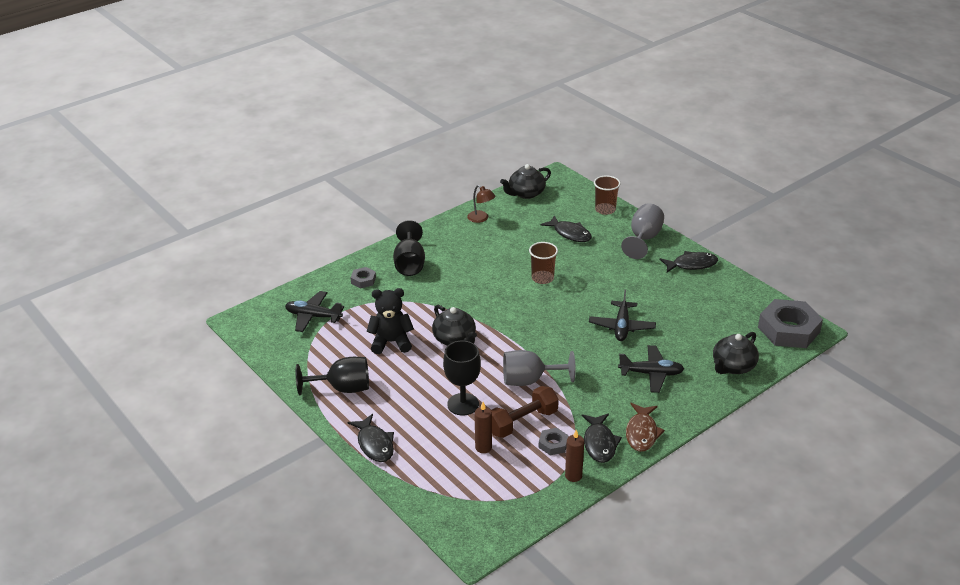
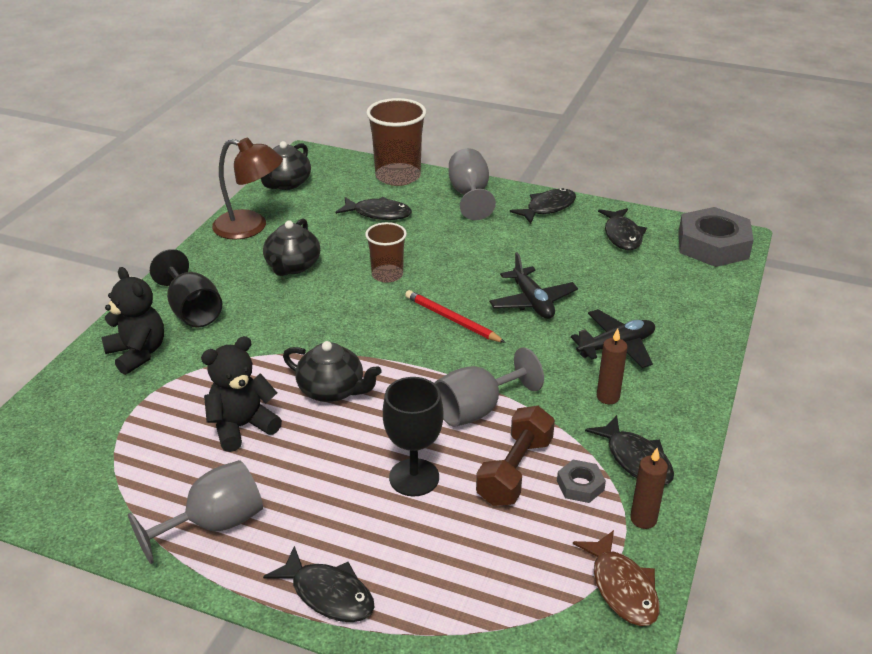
camera: 30 degrees left, 0 degrees up
(313, 316) = (91, 431): black plane -> none
(343, 388) = (214, 524): black goblet -> grey goblet
(363, 280) = (138, 353): grey nut -> black teddy bear
(481, 219) = (250, 227): brown lamp -> brown lamp, size x1.78
(483, 447) = (492, 530): brown candle -> brown candle (608, 397)
(560, 321) = (452, 319): none -> red pencil
(605, 209) = (398, 176): brown cup -> brown cup, size x1.67
(642, 433) = (672, 424): brown fish -> brown fish (622, 587)
(727, 301) = (622, 235): none -> black fish
(733, 367) = (696, 305): black teapot -> black teapot (292, 266)

